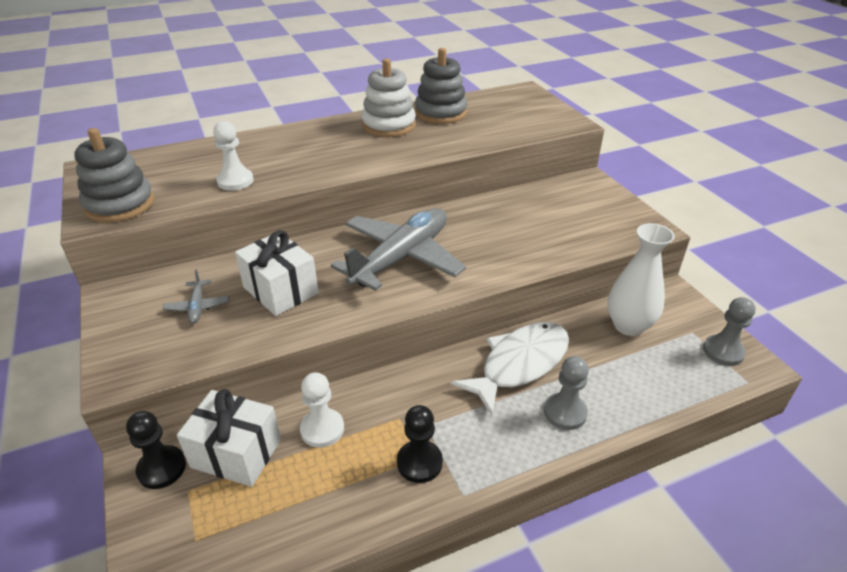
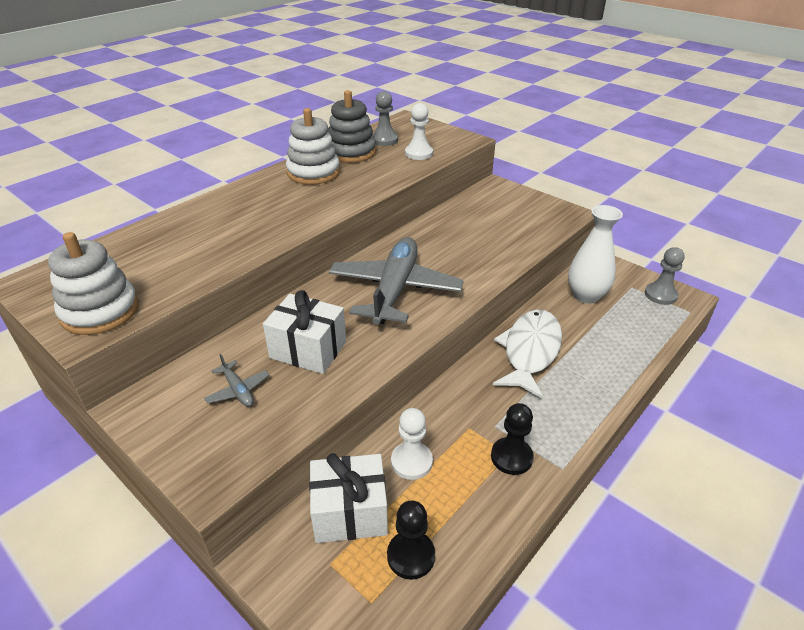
camera: 25 degrees left, 0 degrees up
(120, 204) = (100, 311): grey stacking toy -> white stacking toy
(162, 468) = (288, 555): black pawn -> black pawn (411, 556)
(235, 181) = (208, 257): white pawn -> white pawn (418, 153)
(565, 412) = (589, 377): grey pawn -> grey pawn (384, 140)

